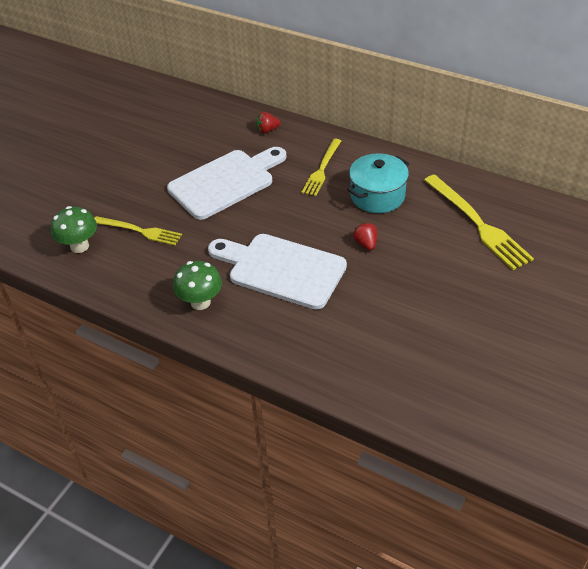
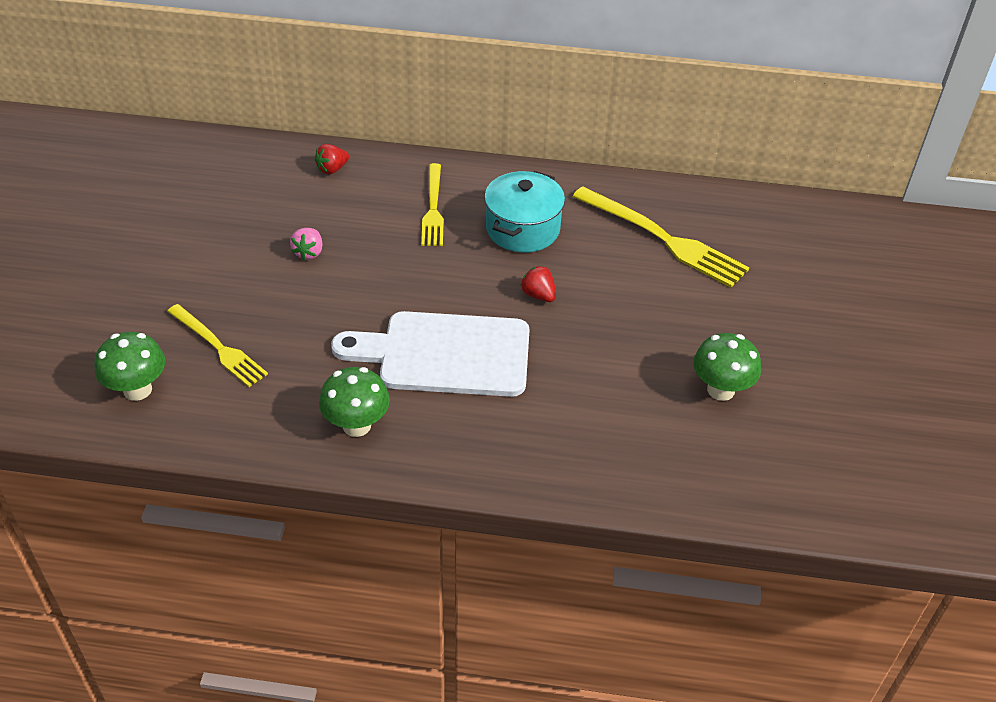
camera: 25 degrees left, 0 degrees up
(140, 231) = (218, 347): yellow fork -> yellow fork turned 45 degrees clockwise
(225, 182) = (309, 252): white cutting board -> pink strawberry
(467, 342) = (720, 390): none -> green mushroom

